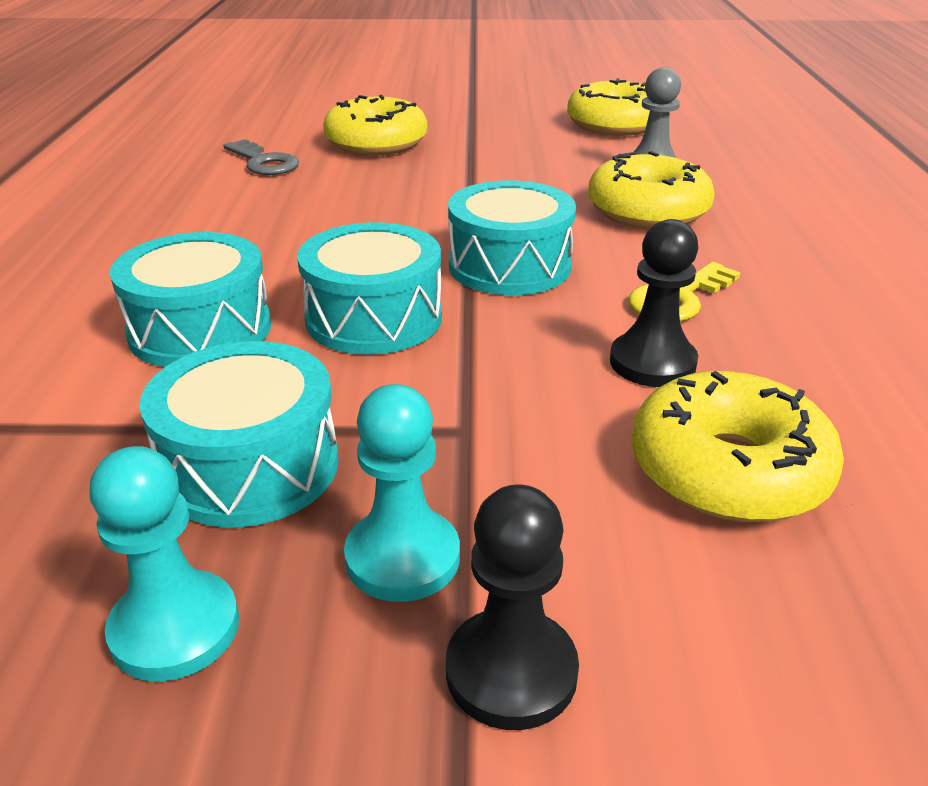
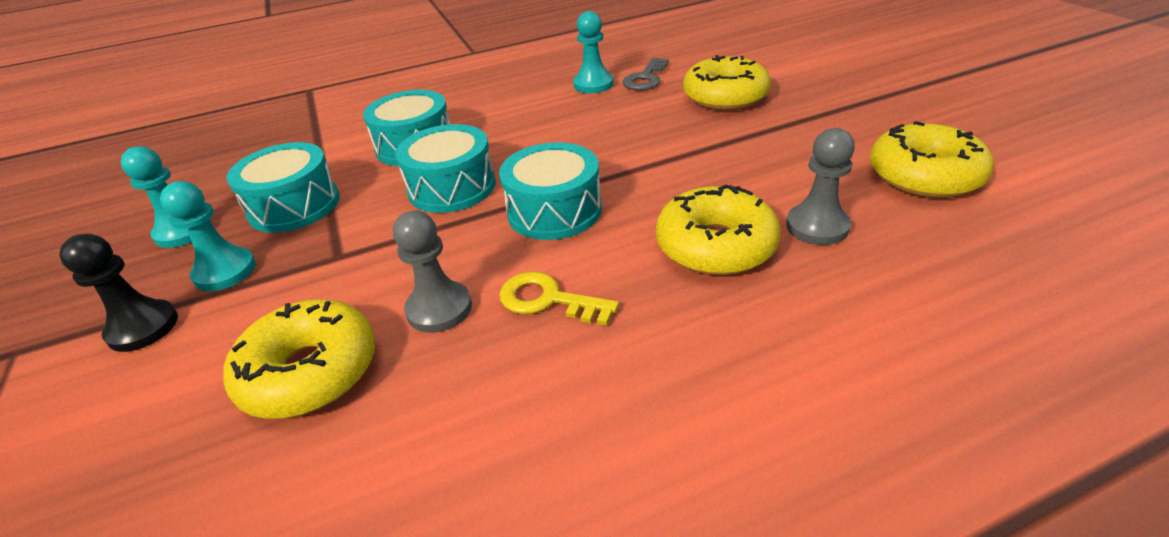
camera: 70 degrees right, 5 degrees up
(225, 188) = (593, 84): none -> turquoise pawn
(652, 363) = (439, 309): black pawn -> grey pawn

